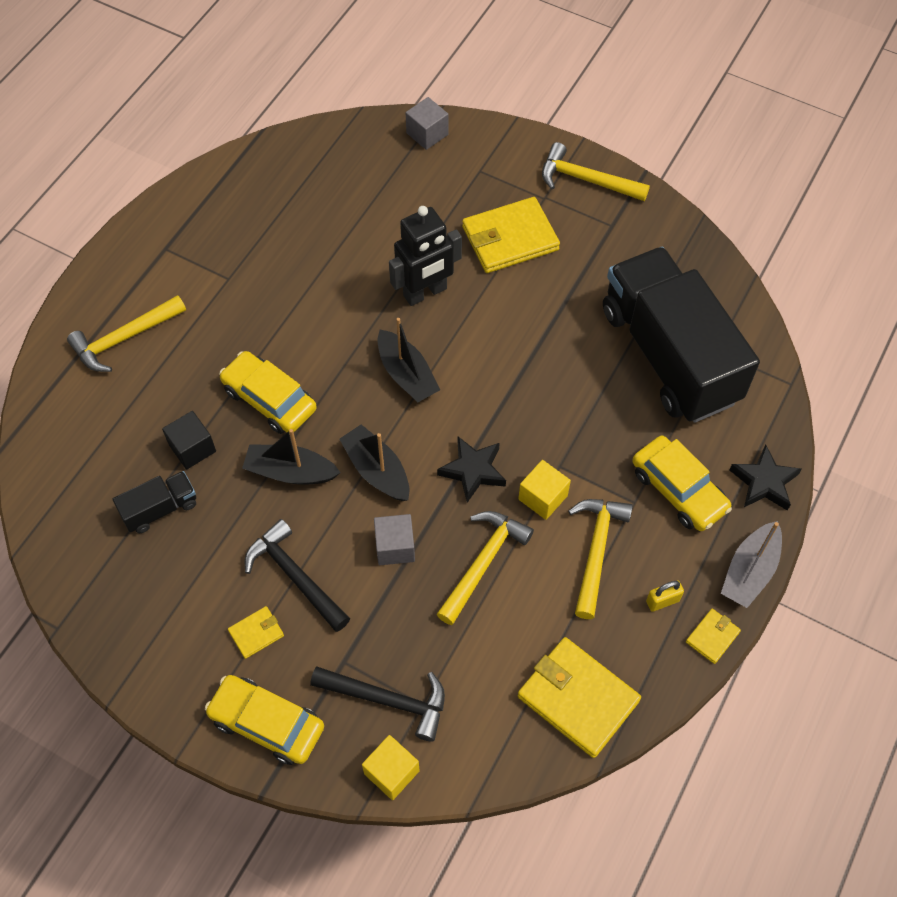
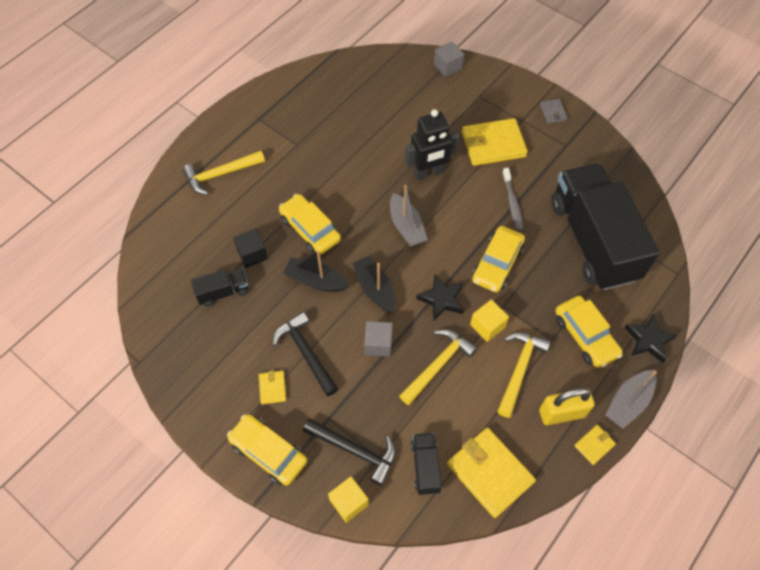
camera: 10 degrees right, 0 degrees up
(256, 633) = (272, 388): yellow wallet -> yellow wallet turned 75 degrees counterclockwise
(406, 374) = (406, 226): black boat -> grey boat
(489, 705) = (425, 467): none -> black truck
(542, 409) = (497, 264): none -> yellow car
(549, 318) = (512, 202): none -> grey toothbrush
(586, 180) = (553, 112): yellow hammer -> grey wallet
(662, 601) = (561, 413): yellow padlock -> yellow padlock, size x1.90

